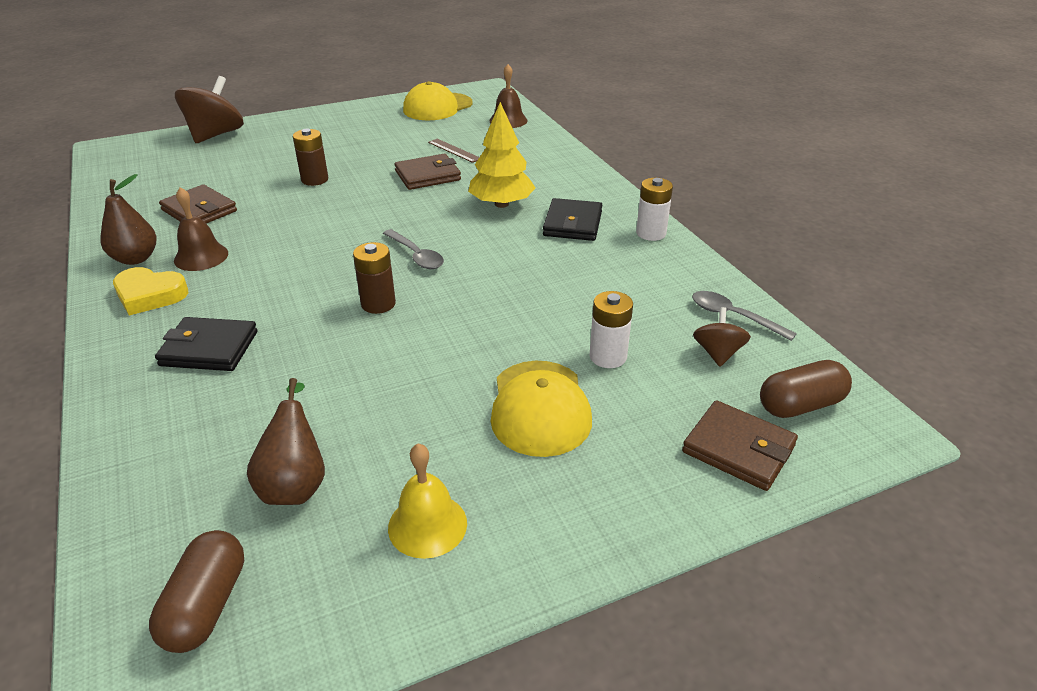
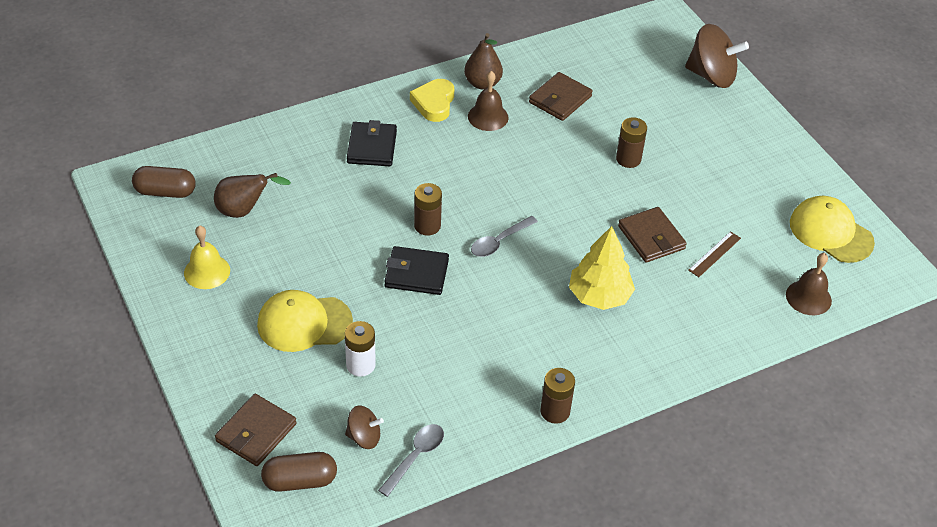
camera: 85 degrees right, 10 degrees up
(572, 224) = (567, 350): black wallet -> black wallet (416, 273)
(651, 233) = (555, 411): white battery -> brown battery
(800, 405) = (300, 481): brown capsule -> brown capsule turned 75 degrees counterclockwise

